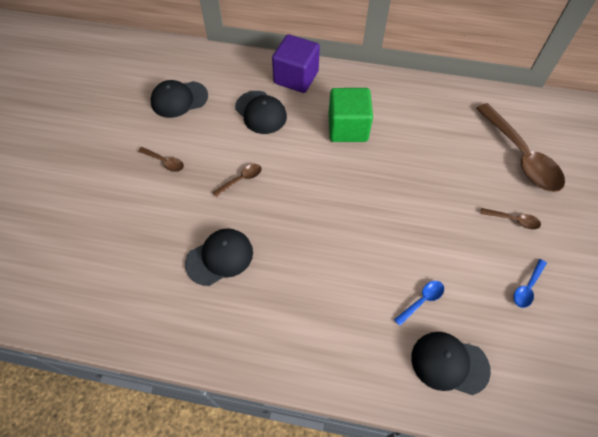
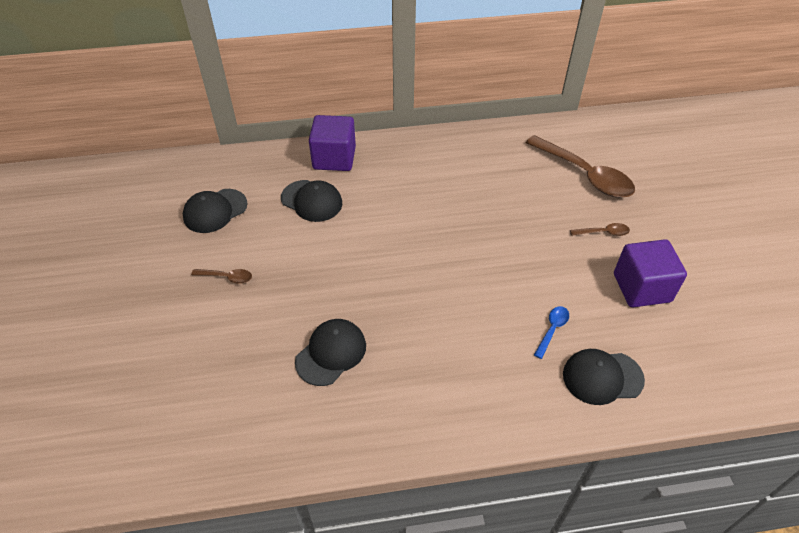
camera: 20 degrees left, 10 degrees down
(241, 179) = (320, 271): brown spoon -> none
(348, 128) = (409, 192): green cube -> none
(527, 287) = (641, 288): blue spoon -> purple cube

